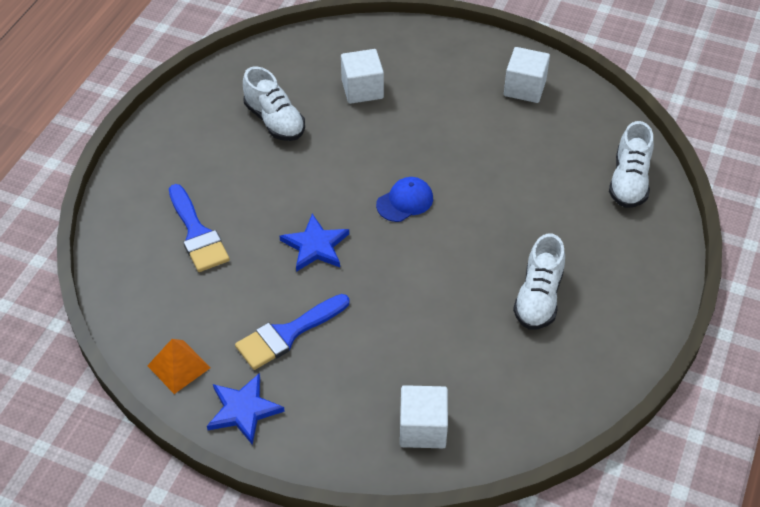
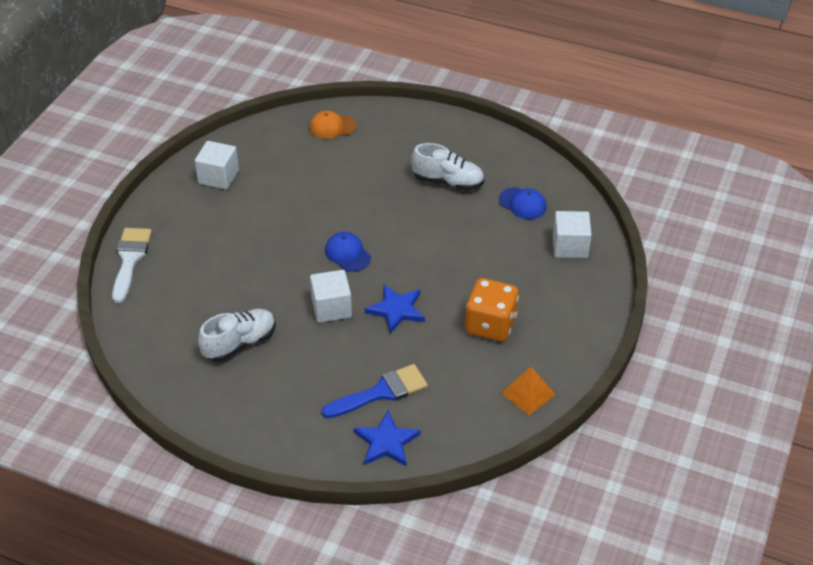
camera: 90 degrees left, 5 degrees down
(243, 410) = (566, 349): blue star -> blue star (386, 442)
(287, 334) = (490, 325): blue brush -> orange dice
(362, 89) = (204, 281): white cube -> white cube (331, 308)
(394, 34) = (130, 259): none -> white brush
(503, 378) = (522, 204): none -> blue cap
(629, 181) = (332, 127): white shoe -> orange cap

